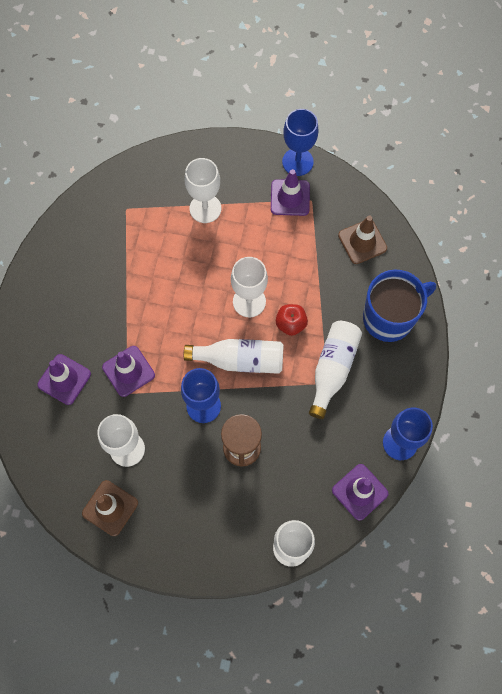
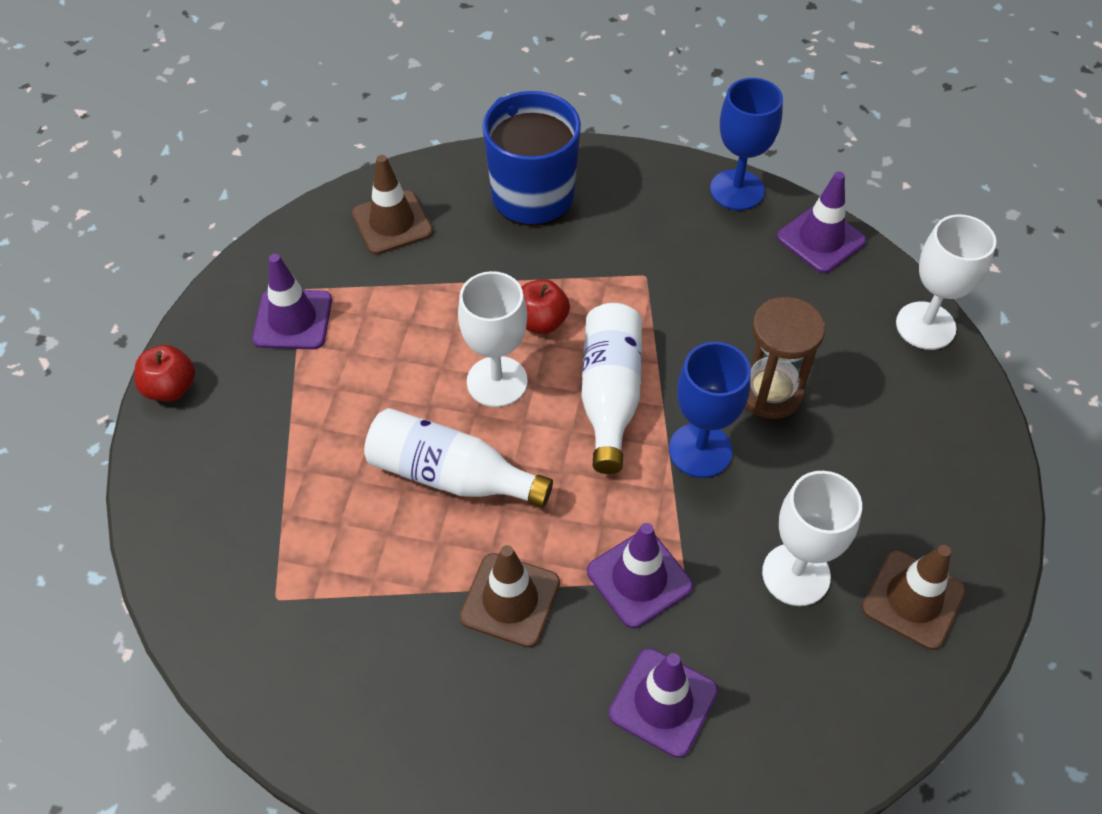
camera: 90 degrees left, 15 degrees down
(120, 311) = (510, 600): none -> brown traffic cone
(205, 208) = (296, 453): white goblet -> none
(245, 147) = (171, 388): none -> red apple
(297, 162) = (220, 307): blue goblet -> none
(333, 369) = (621, 267): white bottle -> white bottle (450, 475)

